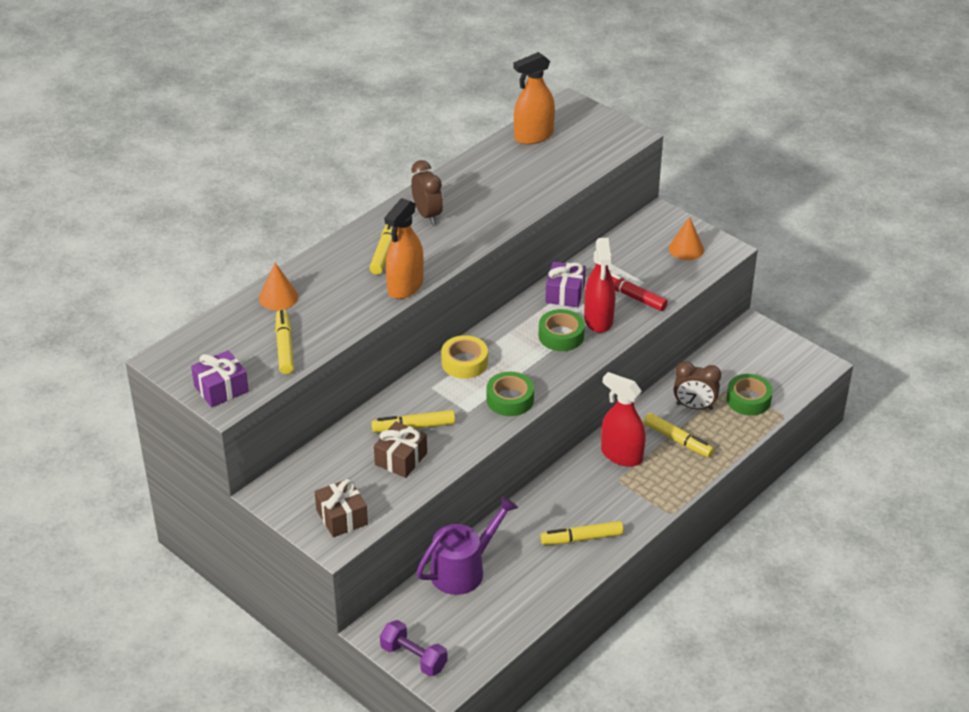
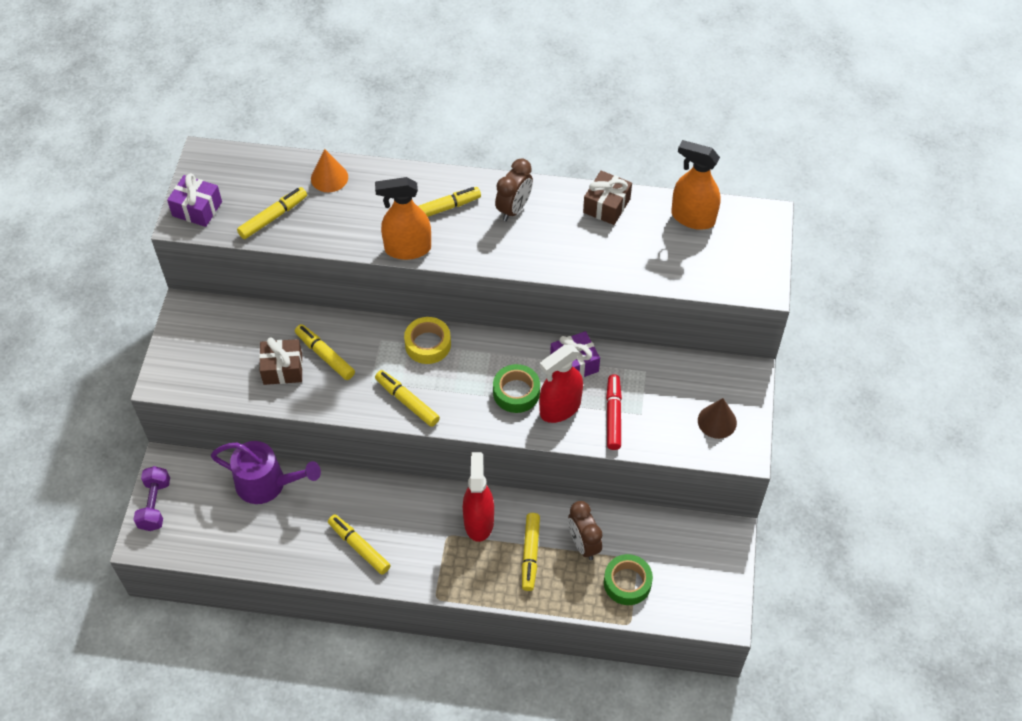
camera: 55 degrees right, 15 degrees up
(342, 517) = (192, 369): brown gift -> brown gift (606, 206)
(510, 399) = (407, 401): green tape -> yellow marker
(686, 249) = (717, 421): orange cone -> brown cone

